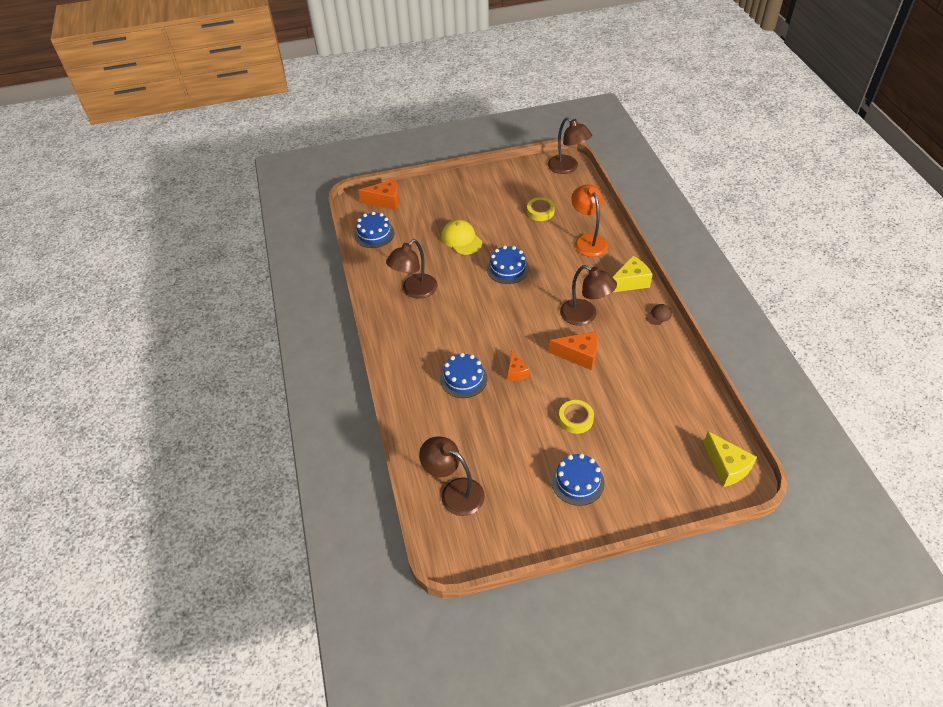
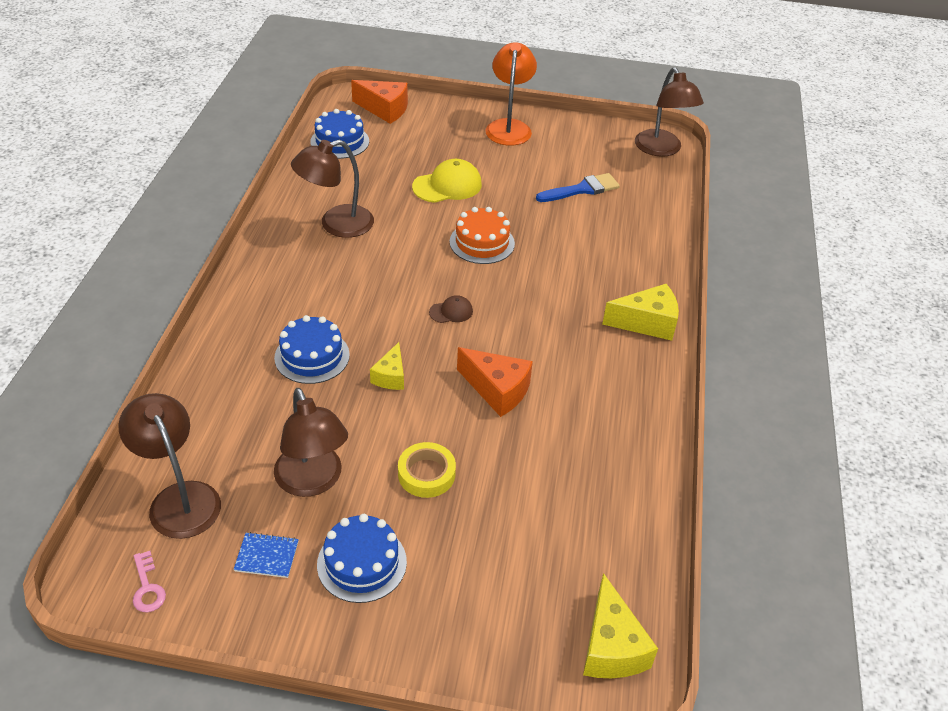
camera: 20 degrees right, 5 degrees down
(461, 239) = (447, 185): yellow cap -> yellow cap turned 75 degrees clockwise
(476, 547) = (147, 587): none -> pink key
(507, 269) = (482, 242): blue cake -> orange cake
(516, 372) = (391, 376): orange cheese -> yellow cheese
(526, 501) = (267, 556): none -> blue notebook
(540, 212) = (582, 189): yellow tape -> blue brush
(585, 316) = (545, 342): brown lamp -> brown lamp (313, 481)
(588, 240) = (623, 247): orange lamp -> orange lamp (509, 127)
(659, 315) = (658, 383): brown cap -> brown cap (451, 312)

